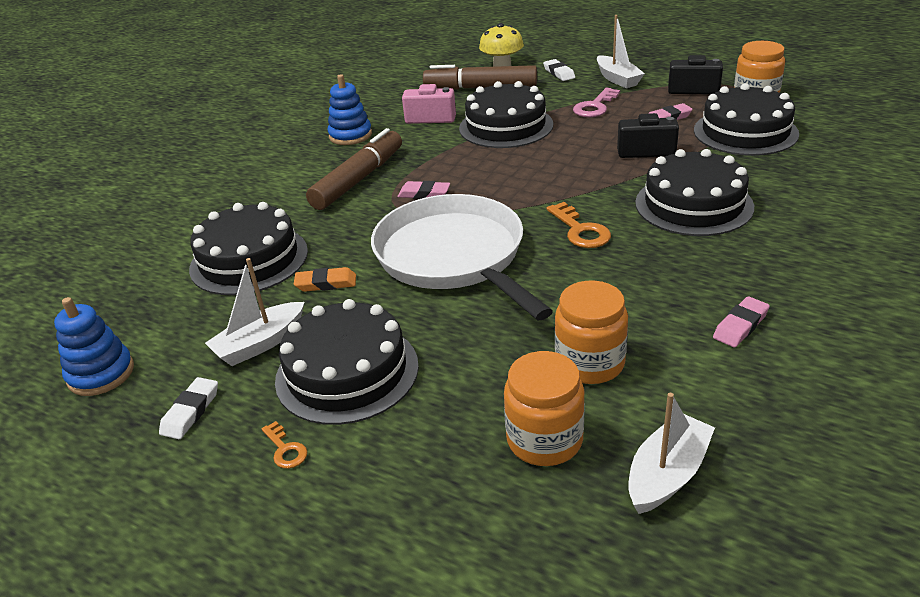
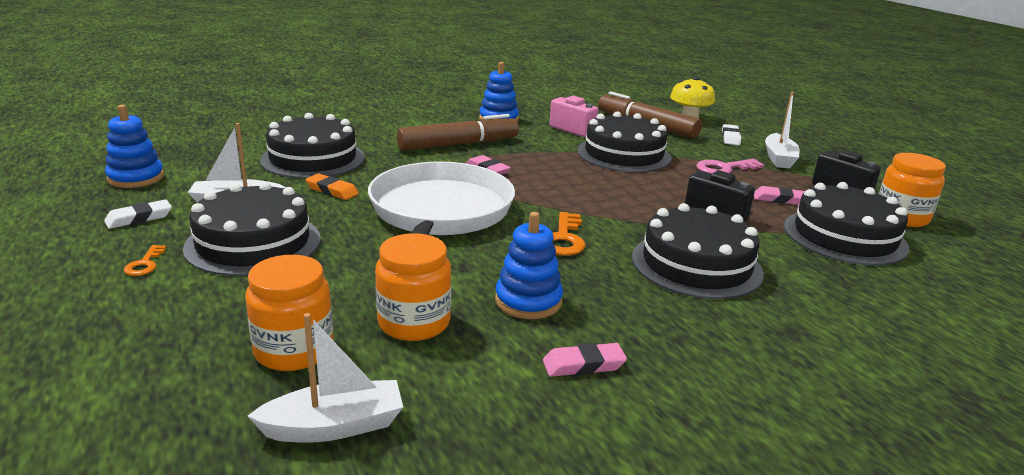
camera: 30 degrees right, 10 degrees down
(636, 298) = (528, 301): none -> blue stacking toy

